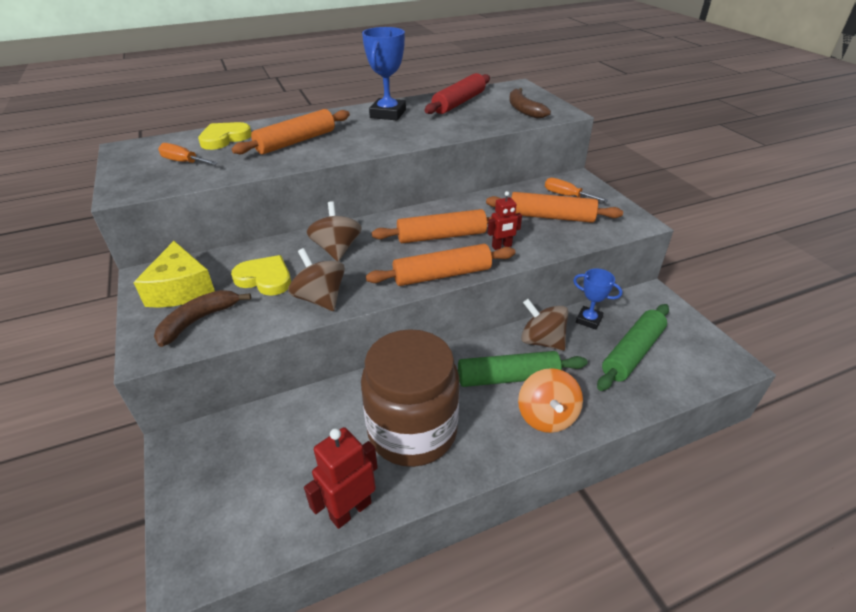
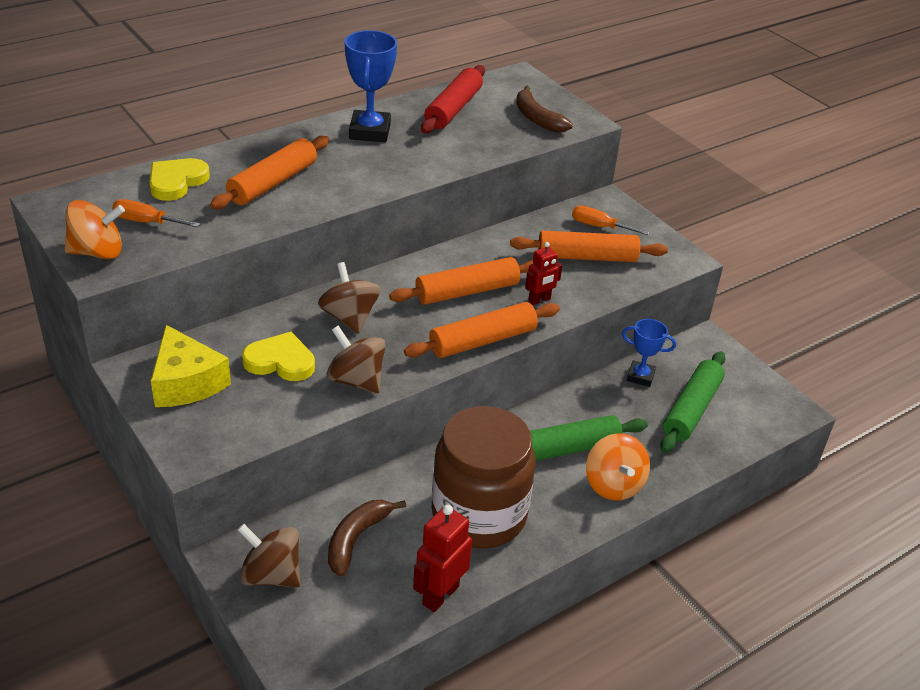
camera: 15 degrees left, 0 degrees up
(132, 179) = (97, 252): none -> orange spinning top
(198, 321) = (229, 417): brown banana -> brown banana (356, 539)
(542, 341) = (593, 405): brown spinning top -> brown spinning top (271, 575)

